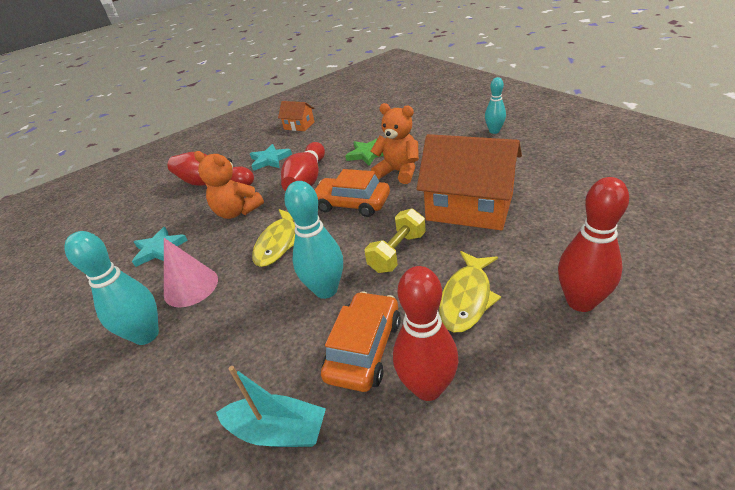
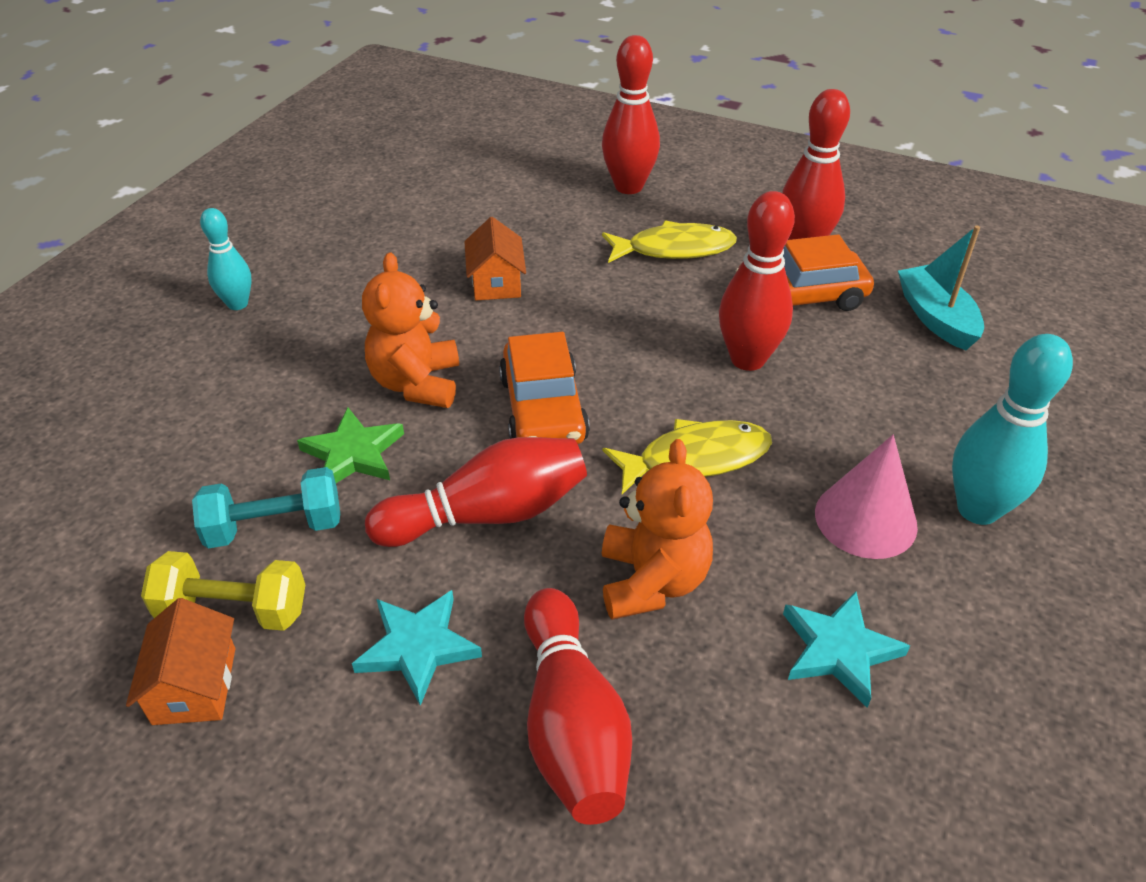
camera: 125 degrees left, 5 degrees up
(326, 290) = (747, 359): turquoise bowling pin -> red bowling pin
(346, 138) = (275, 527): none -> turquoise dumbbell
(397, 252) = (634, 320): yellow dumbbell -> yellow dumbbell (233, 610)
(469, 207) = (496, 282): orange house -> orange house, size x0.48

